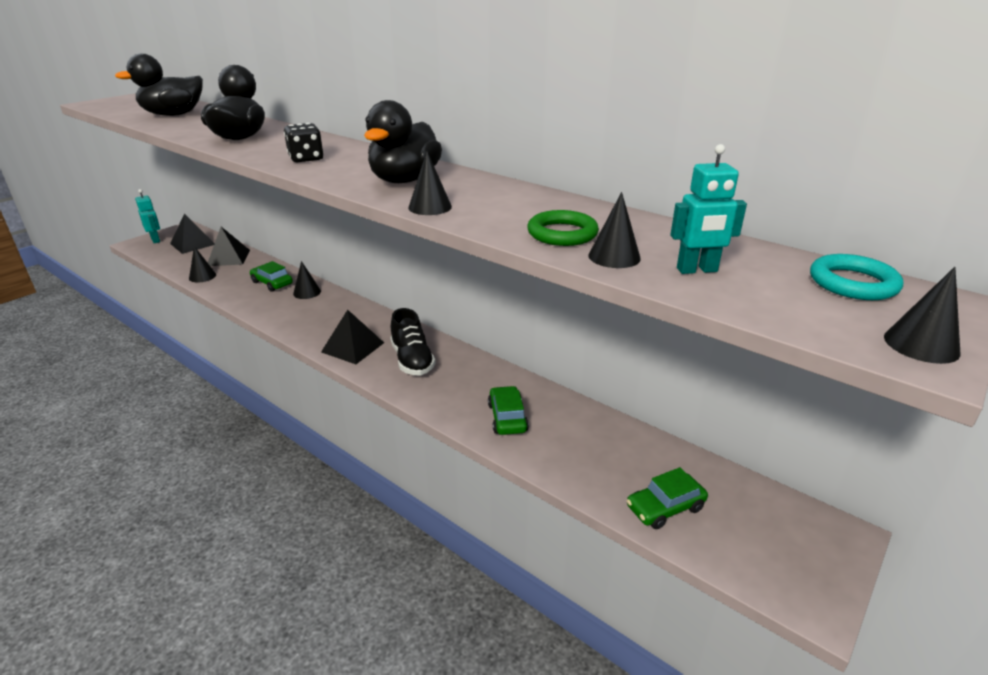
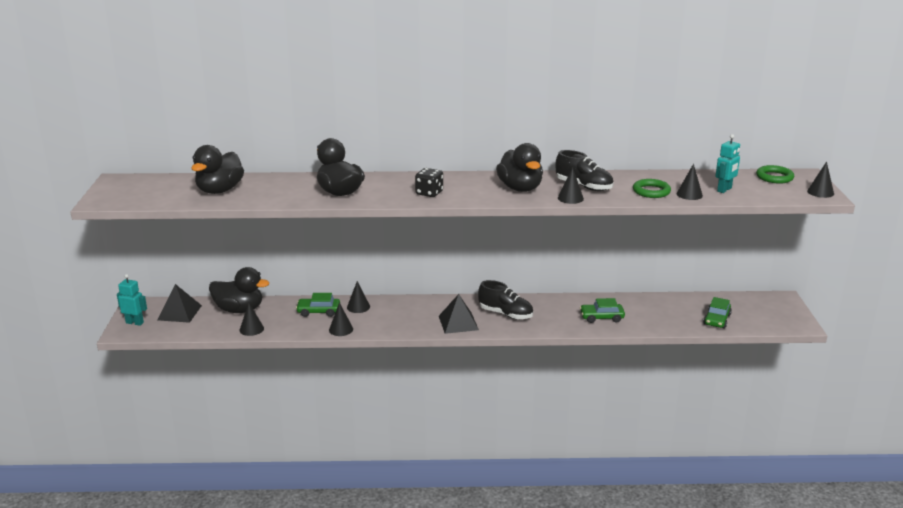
camera: 40 degrees left, 5 degrees down
(228, 258) = (239, 310): black pyramid -> black duck
(254, 306) = (341, 329): none -> black cone
(484, 200) = (584, 186): none -> black shoe
(507, 418) = (601, 317): green car -> green car turned 45 degrees counterclockwise
(853, 283) = (774, 177): turquoise ring -> green ring

